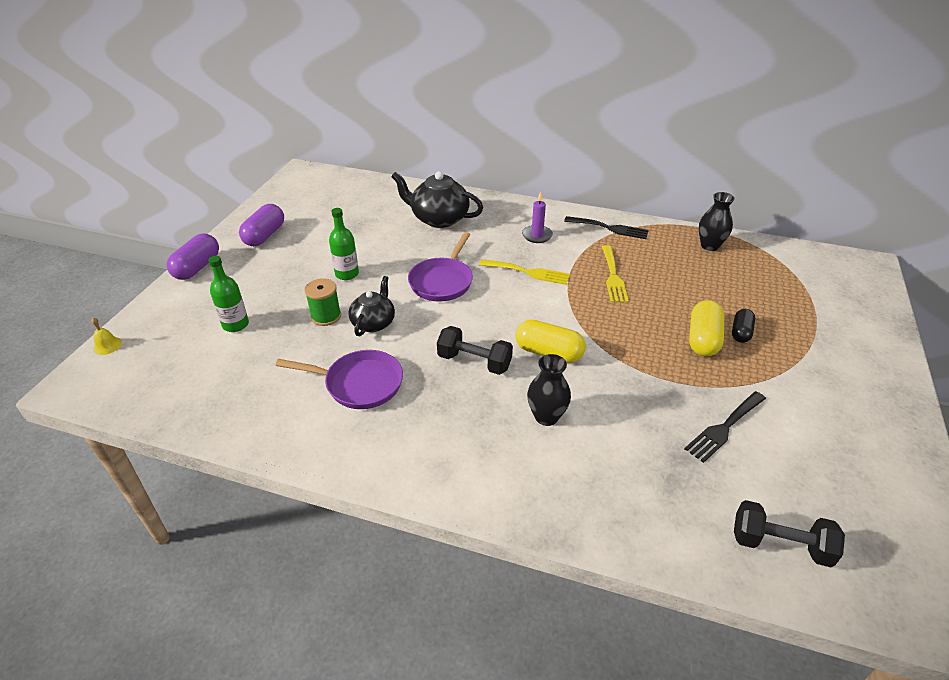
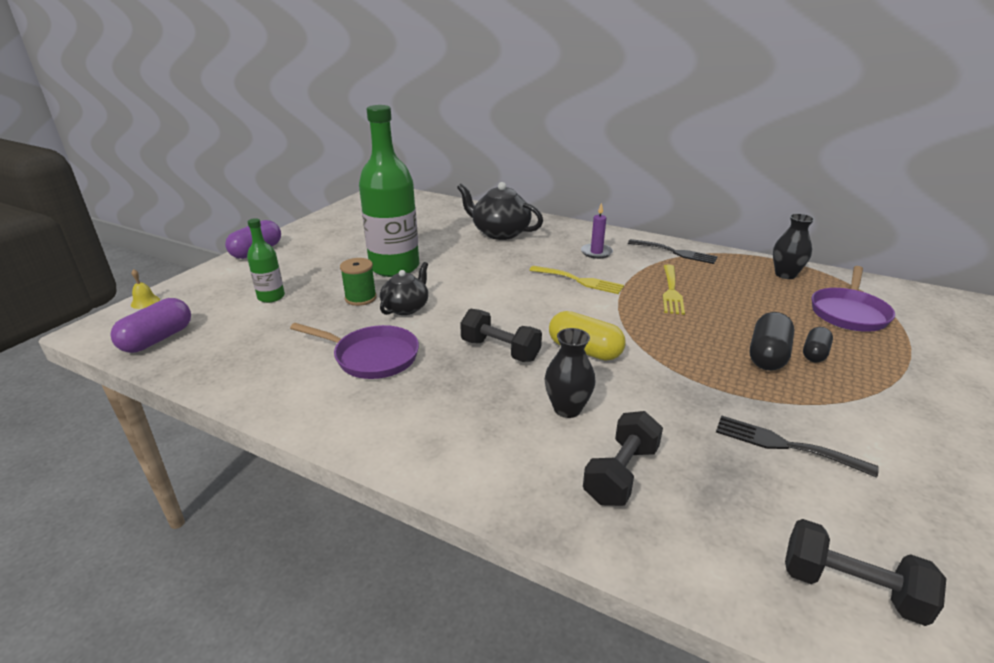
camera: 10 degrees right, 10 degrees down
(265, 235) = (329, 233): purple capsule -> purple capsule (158, 339)
(347, 274) = (394, 267): green bottle -> green bottle, size x2.06
(442, 281) = (488, 281): purple pan -> purple pan (848, 313)
(602, 474) = (621, 474): none -> black dumbbell
(703, 339) = (767, 355): yellow capsule -> black capsule
(724, 428) = (784, 445): black fork -> black fork turned 60 degrees clockwise

